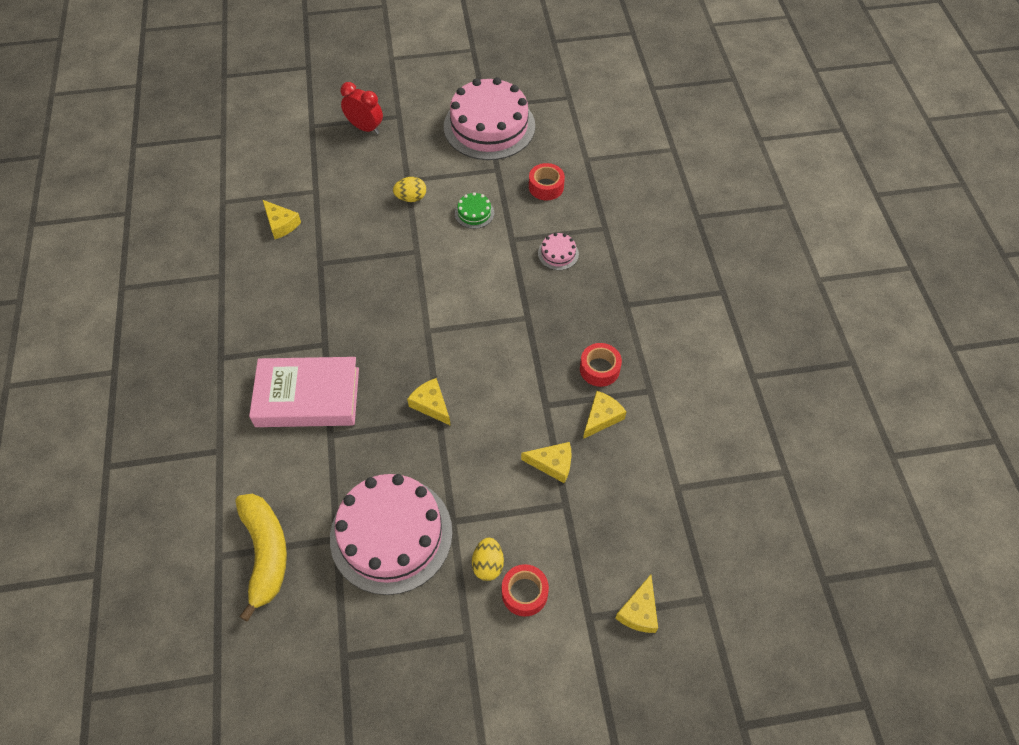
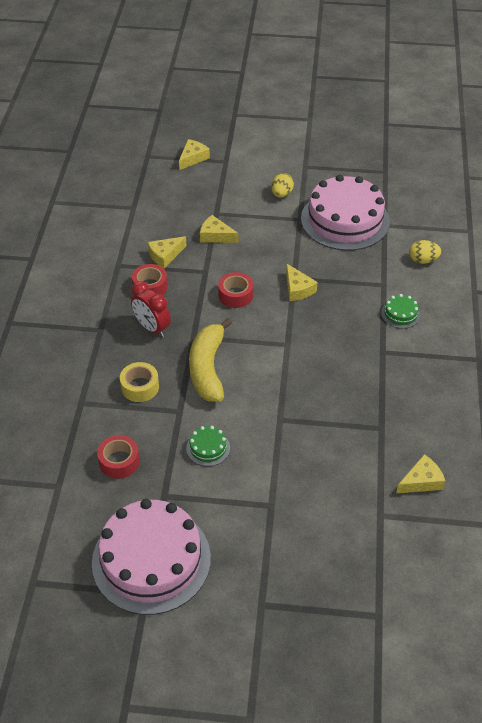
camera: 165 degrees left, 10 degrees down
(265, 553) = (436, 226): yellow banana -> yellow banana (208, 368)
(281, 224) = (421, 481): yellow cheese -> yellow cheese turned 90 degrees clockwise
(307, 397) = (400, 314): pink book -> green cake
(365, 128) = (308, 595): red clock -> red clock (152, 328)
(411, 198) = (272, 481): yellow egg -> yellow egg (423, 260)
(524, 593) = (262, 178): red tape -> red tape (235, 295)
(558, 253) = (140, 387): pink cake -> yellow tape

